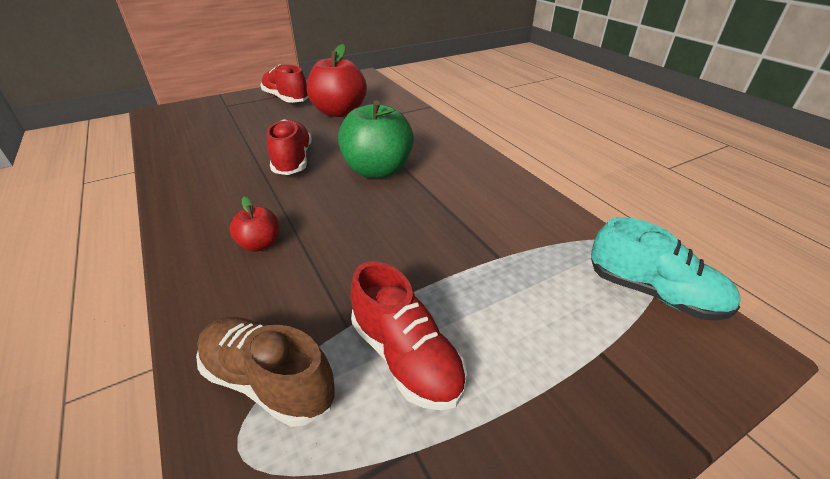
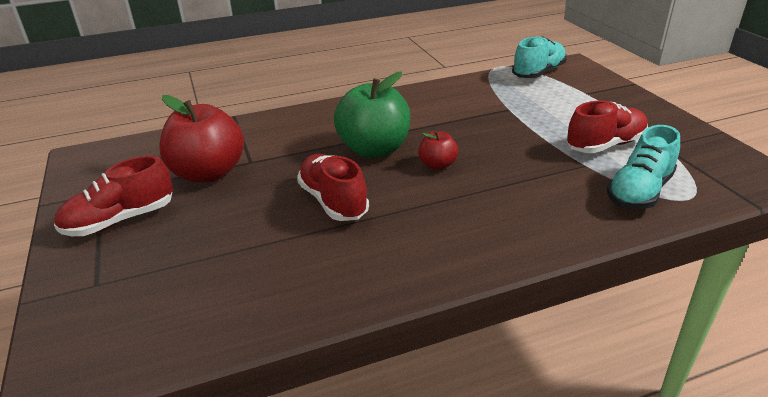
camera: 80 degrees left, 5 degrees down
(260, 244) = (494, 209): red apple -> red apple (437, 165)
(269, 381) = (639, 192): brown shoe -> turquoise shoe
(293, 160) = (333, 201): red shoe -> red shoe turned 60 degrees clockwise

